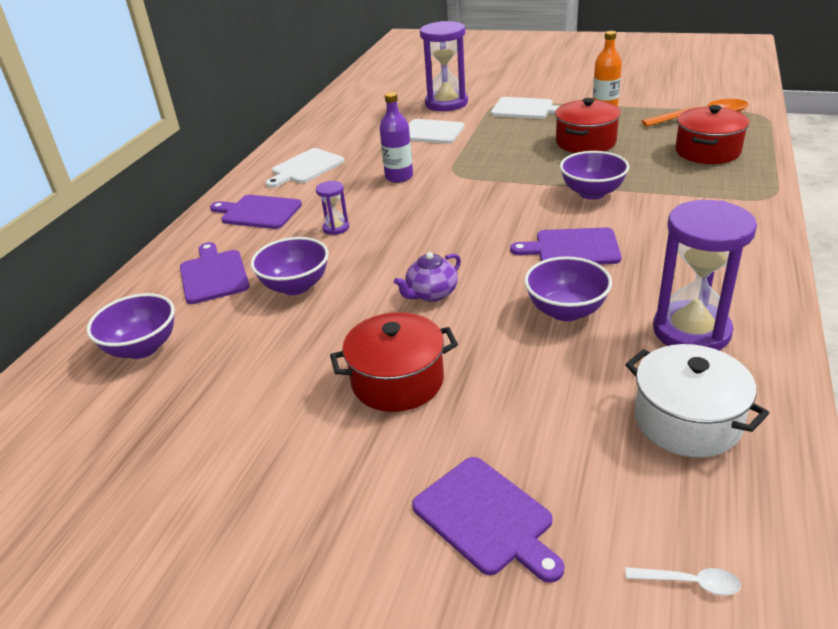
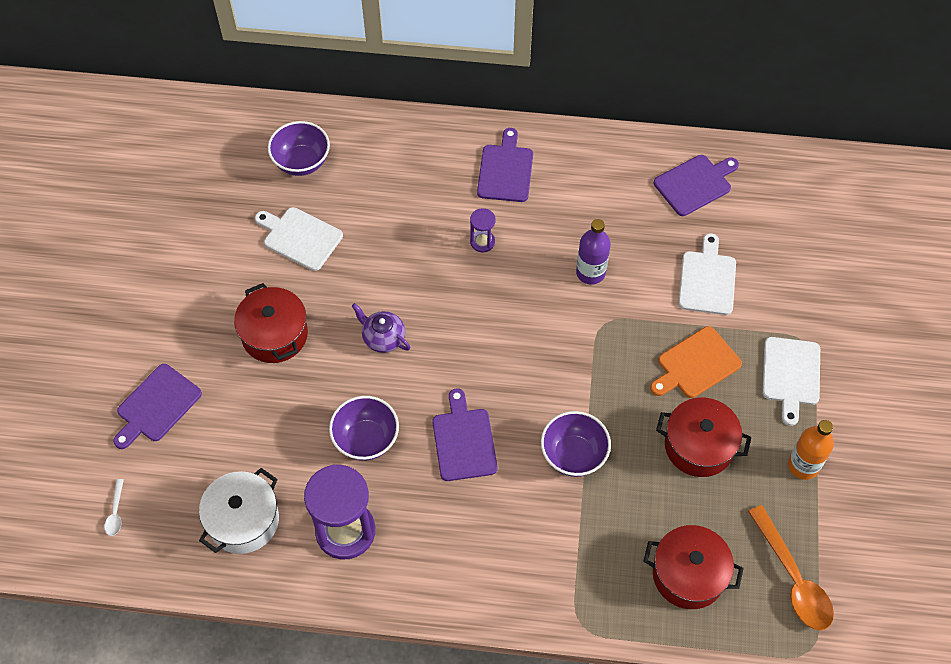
camera: 75 degrees right, 25 degrees up
(213, 275) = (398, 172): purple cutting board -> purple cutting board (695, 184)
(295, 286) = (387, 237): purple bowl -> none
(306, 168) = (602, 183): white cutting board -> white cutting board (300, 238)
(446, 103) = (797, 285): purple hourglass -> none
(508, 139) = (696, 364): none -> orange cutting board

